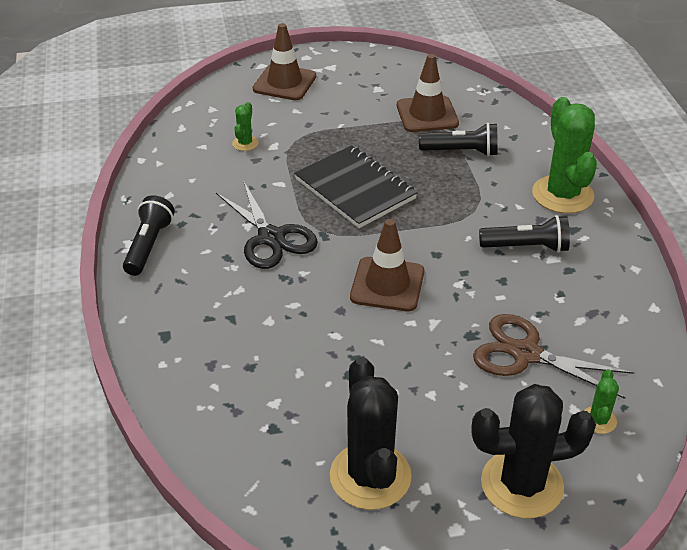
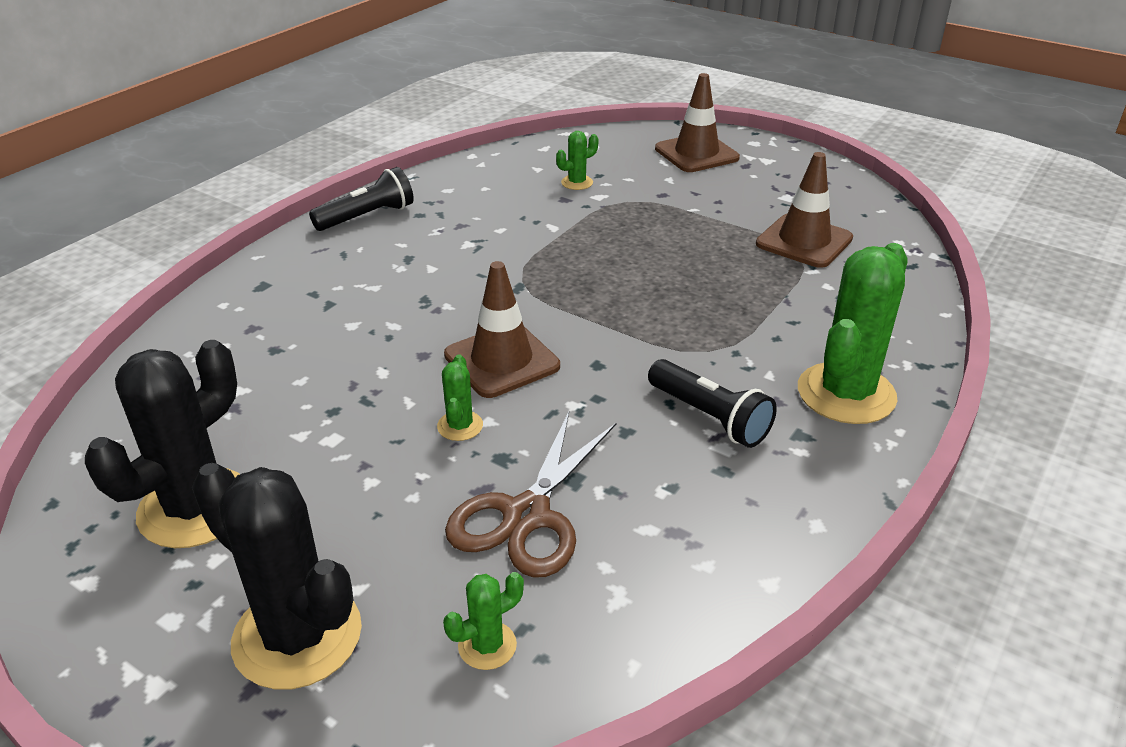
camera: 45 degrees right, 5 degrees down
(271, 238) = (469, 263): black scissors -> none
(355, 189) = (614, 266): black notebook -> none
(425, 334) = (460, 426): none -> green cactus
(461, 151) = (787, 291): black flashlight -> none
(525, 353) = (526, 516): brown scissors -> brown scissors turned 135 degrees counterclockwise

